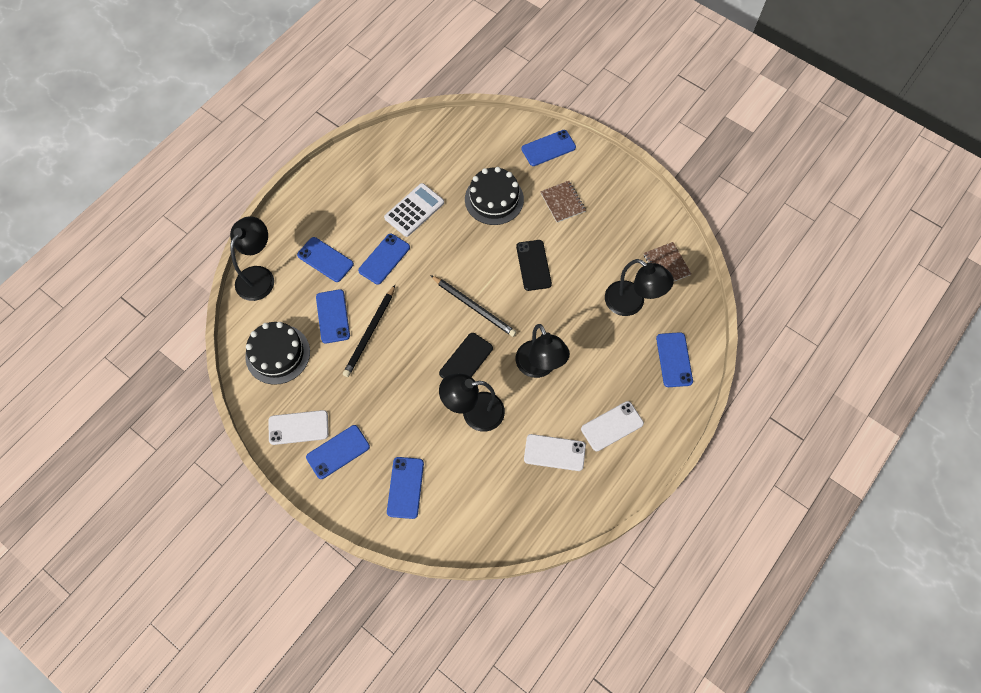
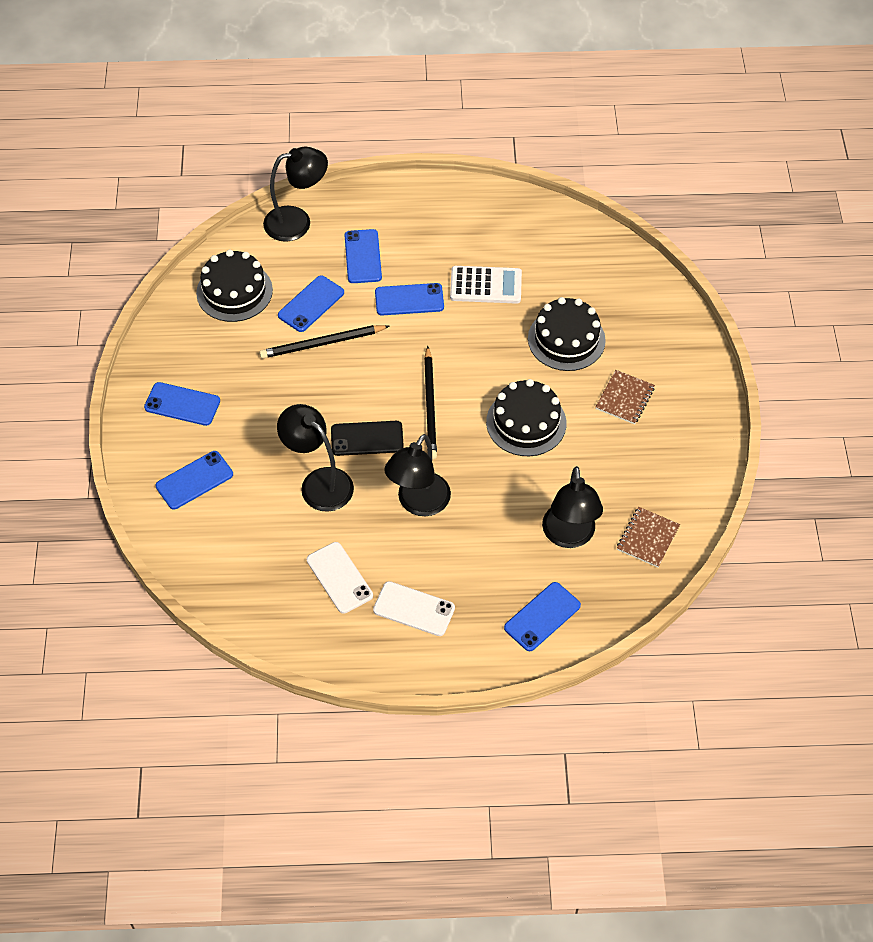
camera: 50 degrees right, 10 degrees down
(298, 427) = (178, 358): white phone -> none
(533, 265) = (526, 422): black phone -> black cake
(548, 148) = (675, 343): blue phone -> none

